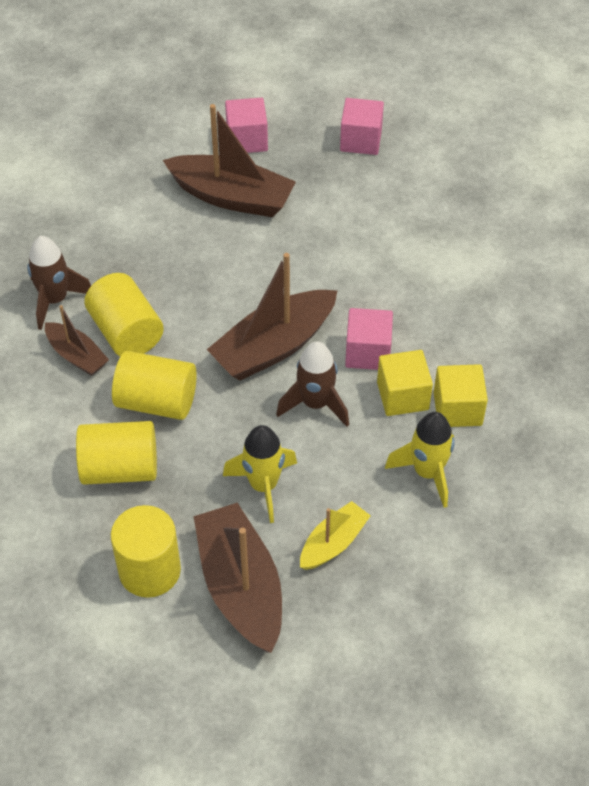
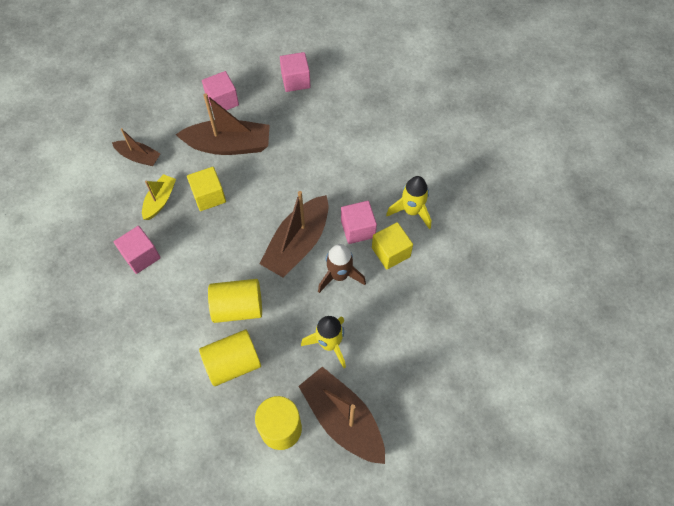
camera: 20 degrees left, 10 degrees up
(55, 300) = (141, 256): brown rocket -> pink cube
(77, 356) = (172, 292): brown boat -> brown boat (138, 157)
(126, 332) = (198, 264): yellow cylinder -> none
(333, 543) = (388, 368): yellow boat -> yellow boat (160, 201)
(427, 472) = (426, 300): yellow rocket -> yellow rocket (411, 211)
(457, 409) = (427, 250): yellow cube -> yellow cube (209, 196)

